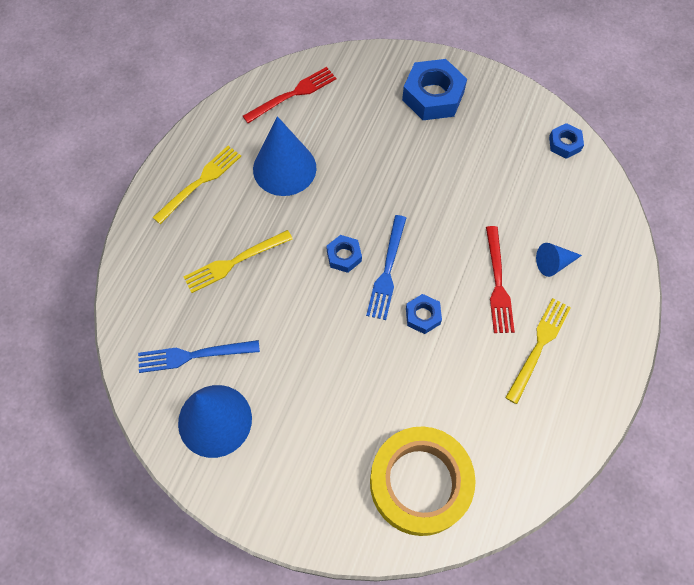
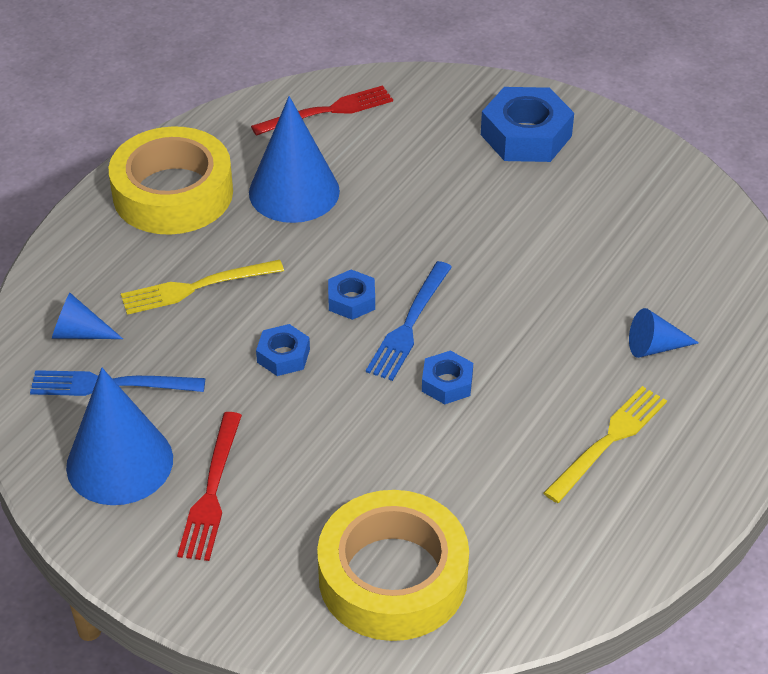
camera: 10 degrees right, 20 degrees down
(162, 314) = (80, 333): none -> blue cone
(200, 182) = (173, 193): yellow fork -> yellow tape
(498, 283) = (566, 360): red fork -> red fork (211, 491)
(564, 144) = (704, 211): blue nut -> blue nut (283, 356)

